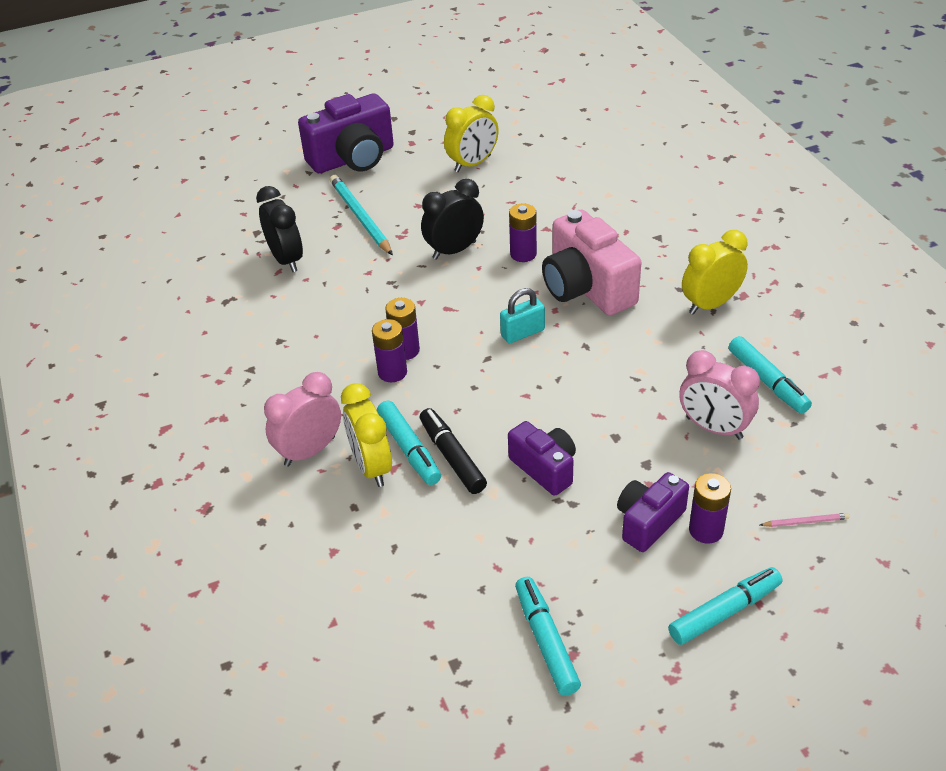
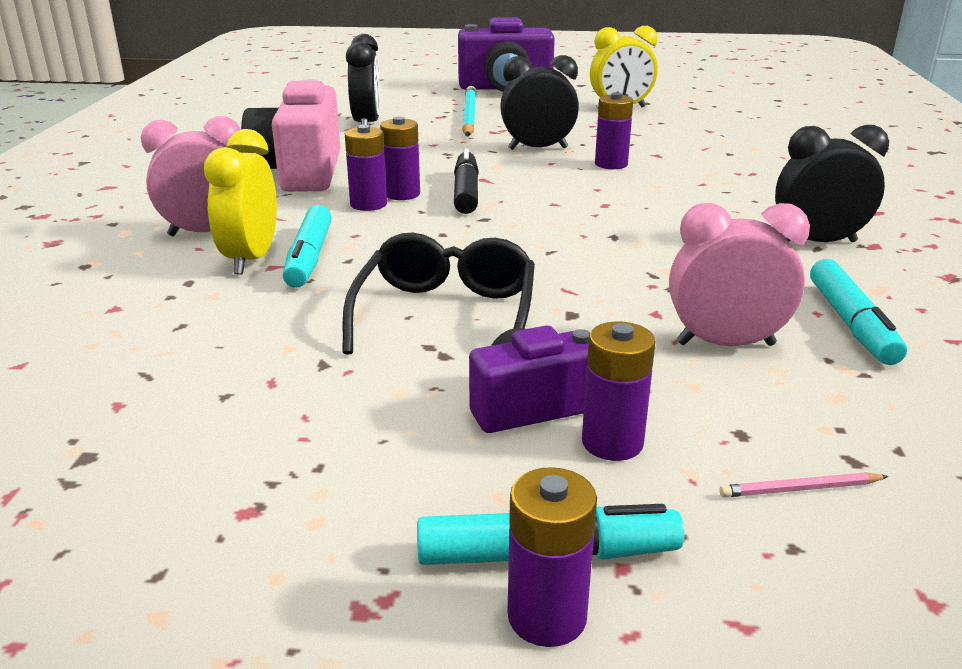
camera: 25 degrees right, 15 degrees down
(452, 457) = (347, 275): black marker -> black marker (466, 192)
(522, 333) = (547, 211): turquoise padlock -> none
(545, 468) = (446, 314): purple camera -> black glasses
(546, 641) = (232, 480): turquoise marker -> none
(586, 288) = (661, 198): pink camera -> pink camera (300, 172)
(710, 304) = (818, 242): yellow clock -> black clock
(714, 428) = (725, 344): pink clock -> pink clock turned 120 degrees clockwise
(747, 643) = (547, 616): none -> purple battery
(805, 522) = (800, 489): pink pencil -> pink pencil turned 150 degrees clockwise

